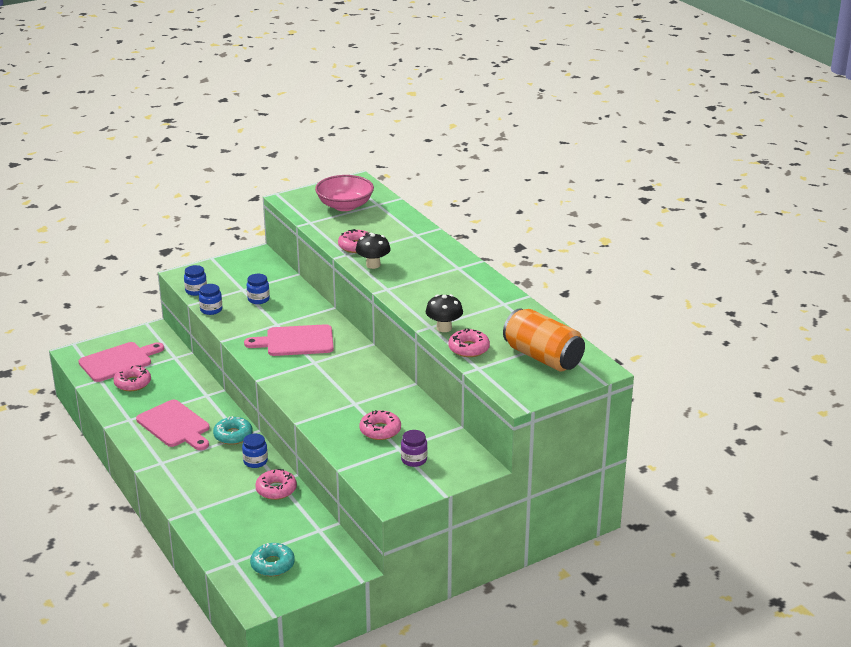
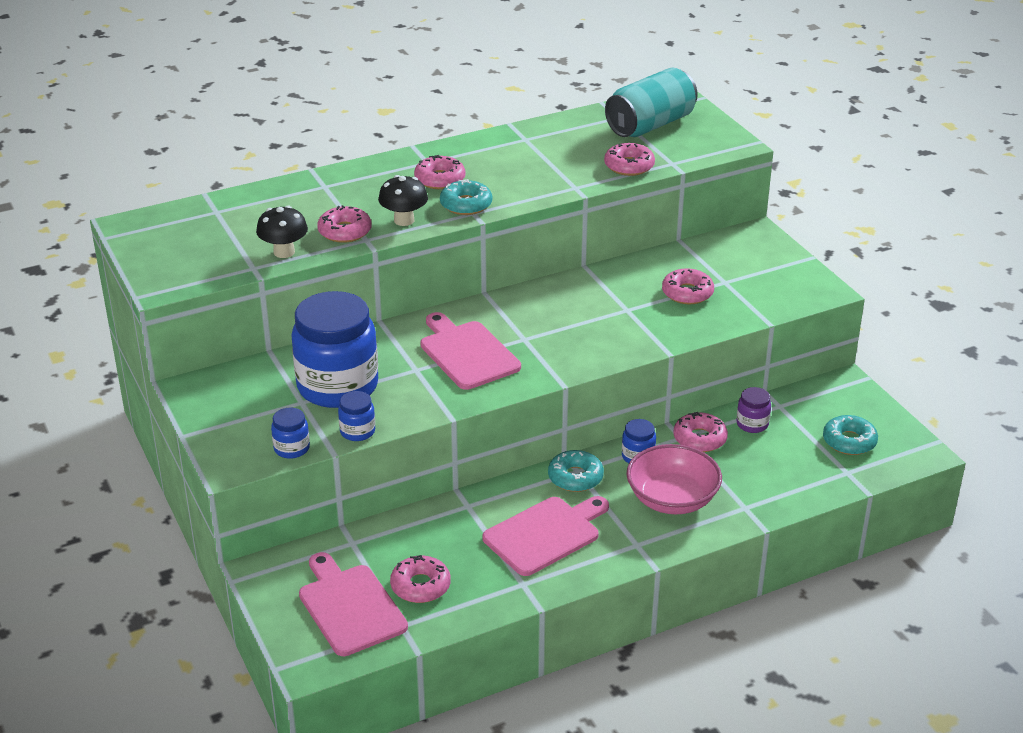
camera: 85 degrees left, 5 degrees up
(258, 299) = (337, 386): blue jar -> blue jar, size x2.38
(296, 341) = (467, 353): pink cutting board -> pink cutting board turned 150 degrees clockwise
(345, 206) = (210, 237): pink bowl -> pink bowl (672, 499)
(398, 285) = (466, 204): none -> turquoise donut
(414, 460) = (747, 273): purple jar -> purple jar (752, 424)
(433, 274) = (440, 179): none -> pink donut
(444, 328) = (579, 179): black mushroom -> black mushroom (284, 252)
(543, 357) = (650, 125): orange can -> turquoise can

